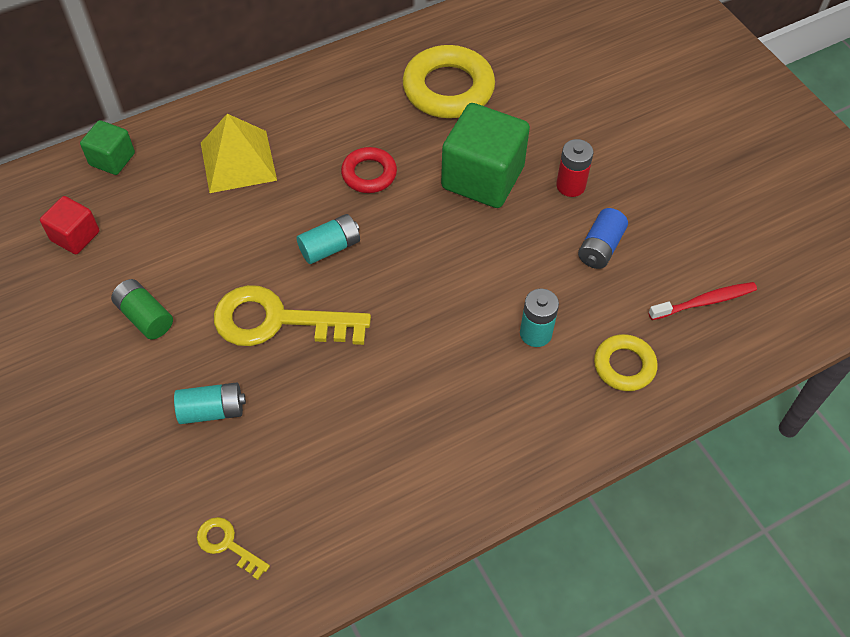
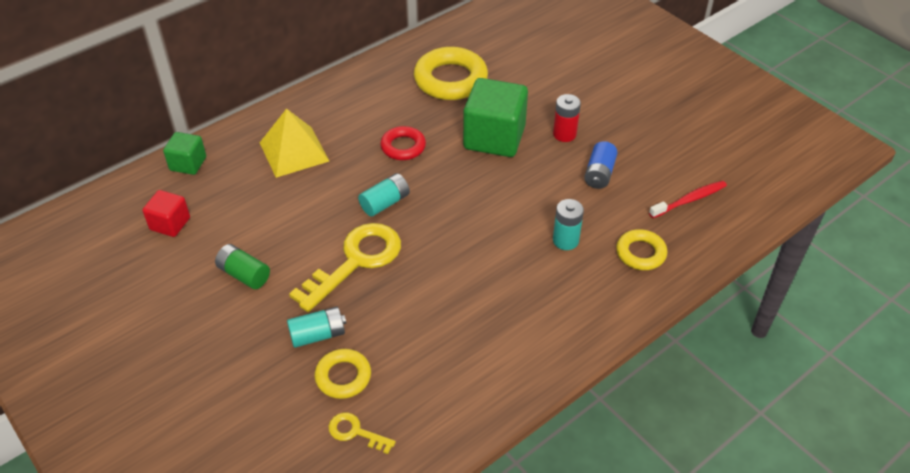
camera: 10 degrees left, 10 degrees down
(229, 470) = (343, 377): none -> yellow ring
(277, 321) = (356, 261): yellow key -> yellow key turned 135 degrees clockwise

